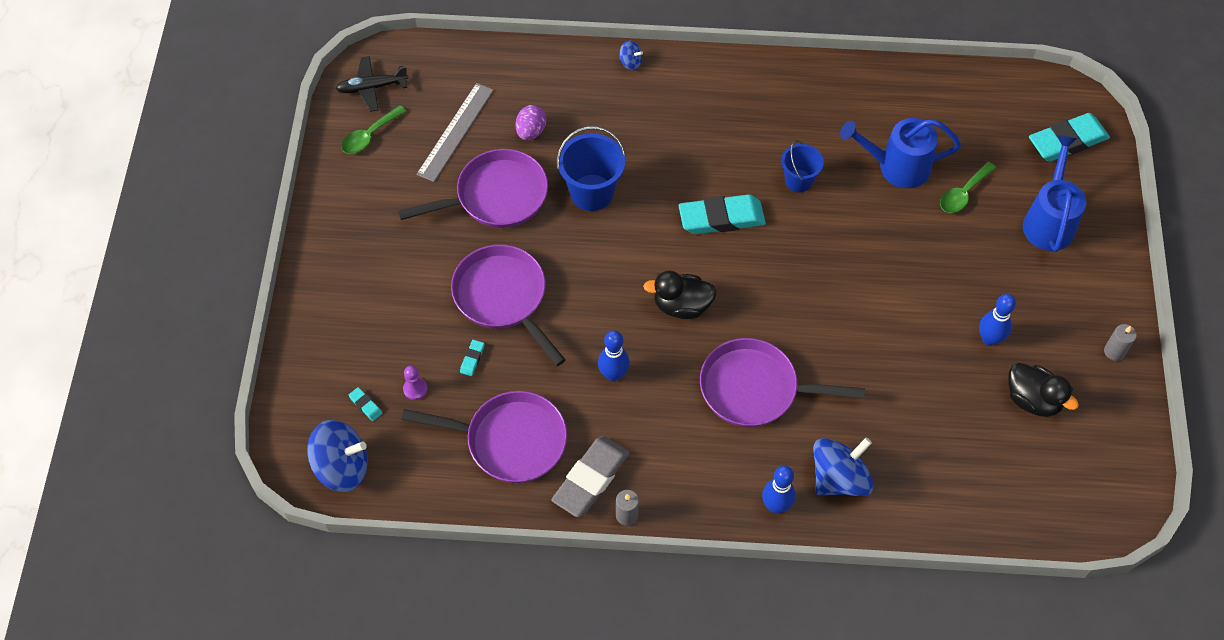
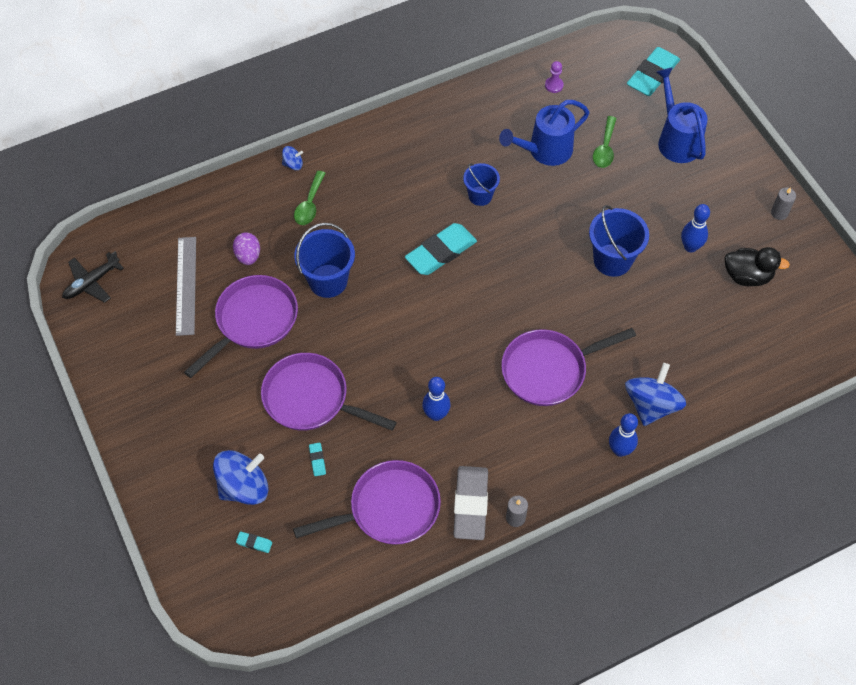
camera: 30 degrees left, 0 degrees up
(342, 467) = (267, 603): blue spinning top -> blue spinning top (244, 487)
(369, 135) = (115, 323): green spoon -> green spoon (309, 204)
(415, 389) = (286, 508): purple pawn -> purple pawn (554, 85)
(682, 306) = (454, 335): black duck -> none
(895, 312) = (612, 260): none -> blue bucket

